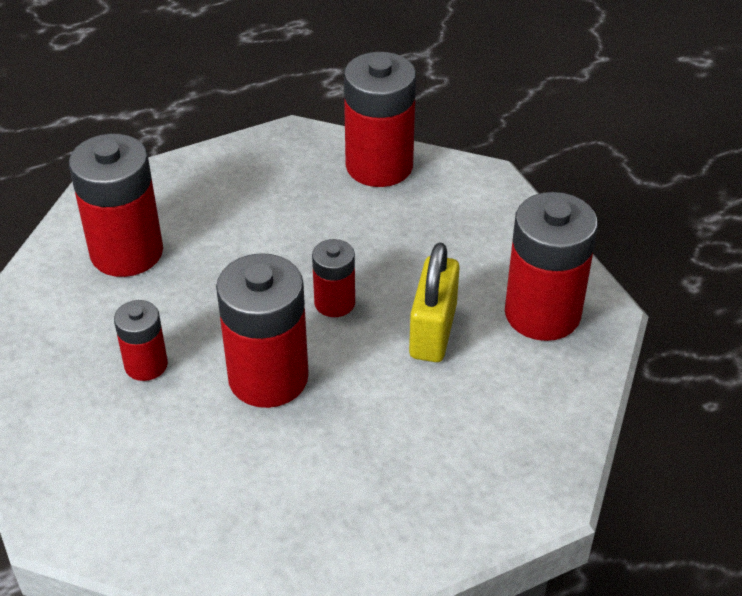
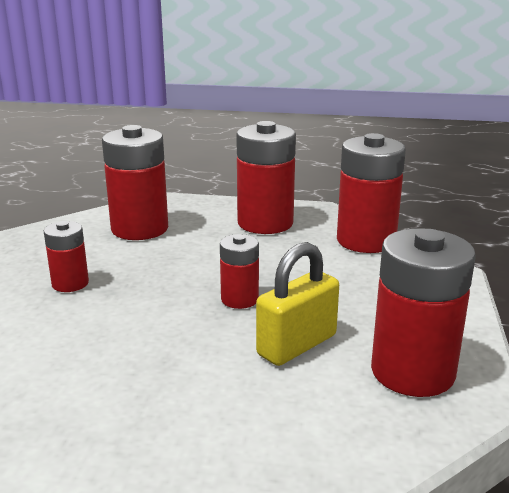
camera: 35 degrees right, 20 degrees down
(268, 377) = (136, 322): red battery -> red battery (265, 223)

